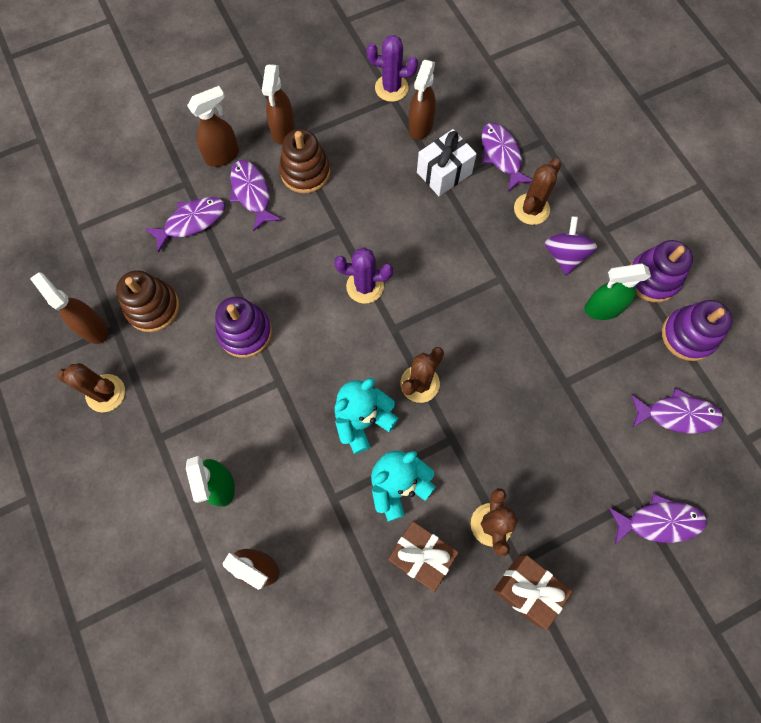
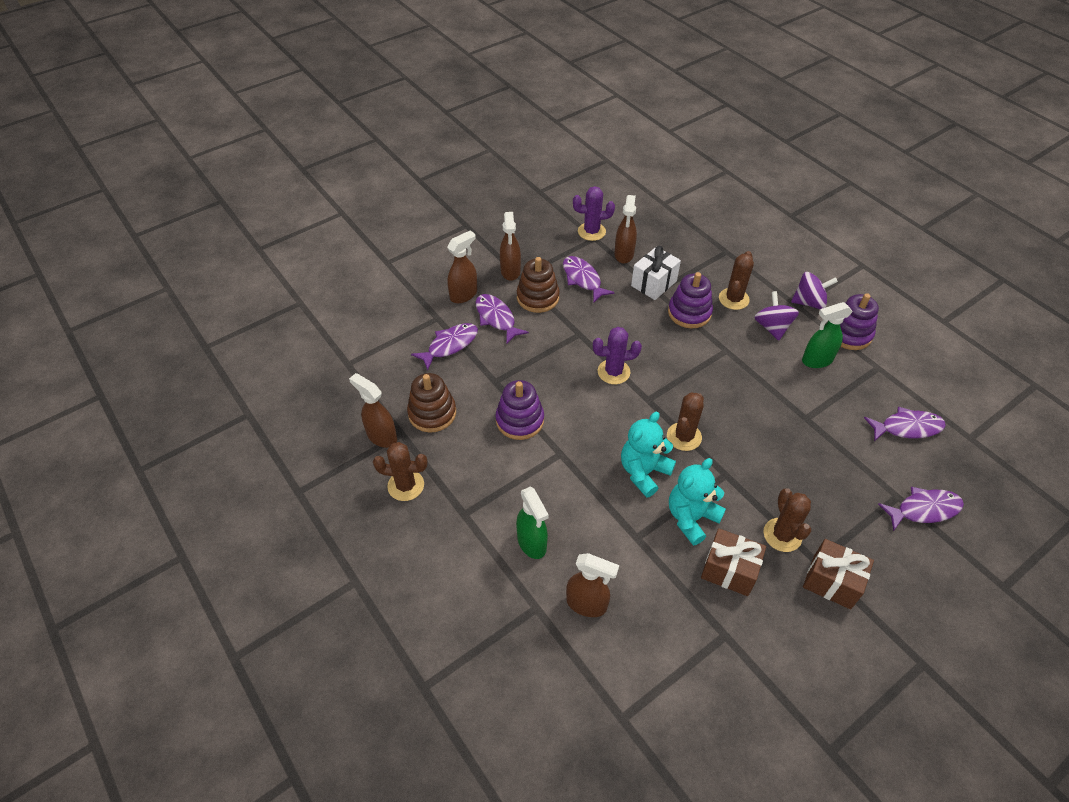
camera: 10 degrees left, 20 degrees down
(501, 156) = (696, 266): purple fish -> purple fish (583, 279)
(619, 227) = (809, 302): none -> purple spinning top
(688, 335) = (893, 369): purple stacking toy -> purple stacking toy (689, 313)

